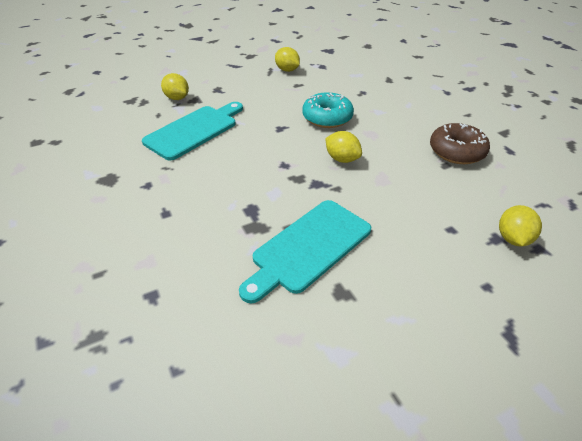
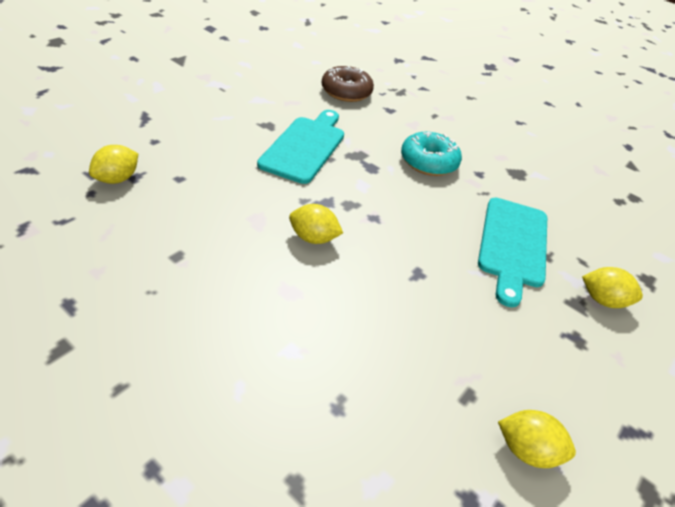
camera: 150 degrees right, 0 degrees up
(327, 118) = (367, 311): turquoise donut -> turquoise donut (428, 162)
(456, 151) = (158, 283): brown donut -> brown donut (346, 92)
(512, 238) = (117, 179): yellow lemon -> yellow lemon turned 45 degrees clockwise

